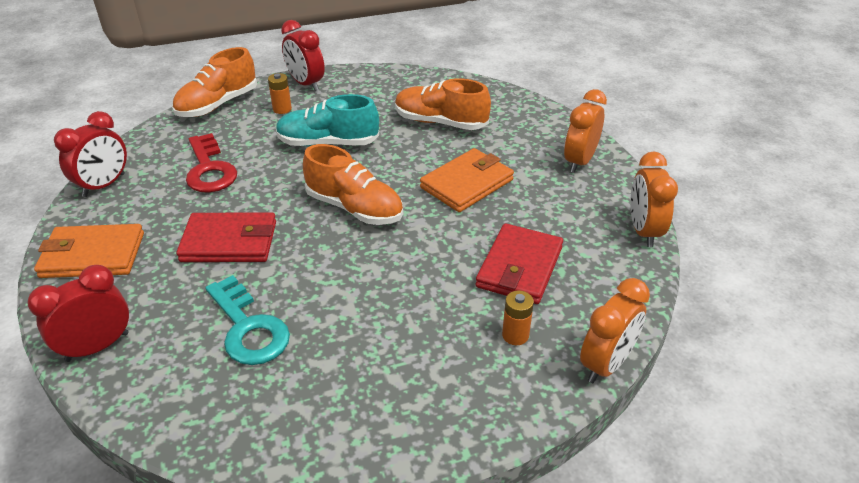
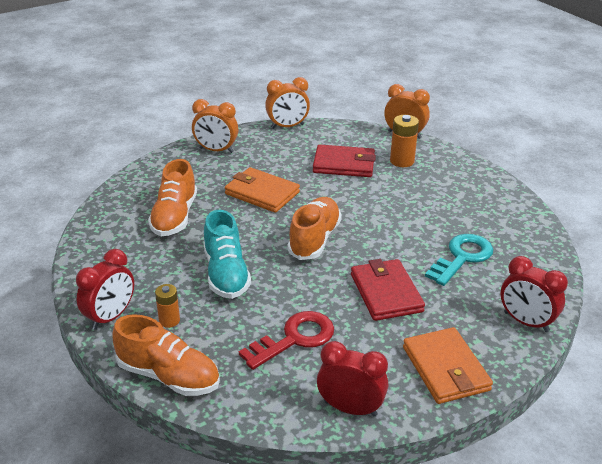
camera: 105 degrees left, 5 degrees down
(515, 335) = (402, 161): orange battery -> orange battery, size x1.54

